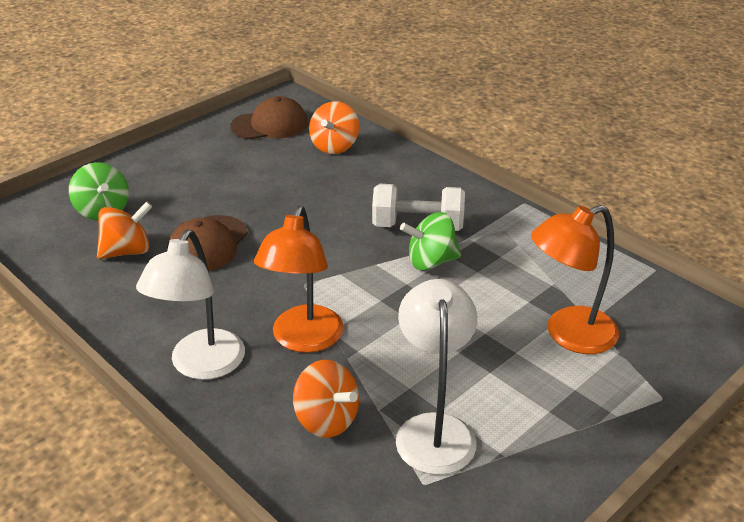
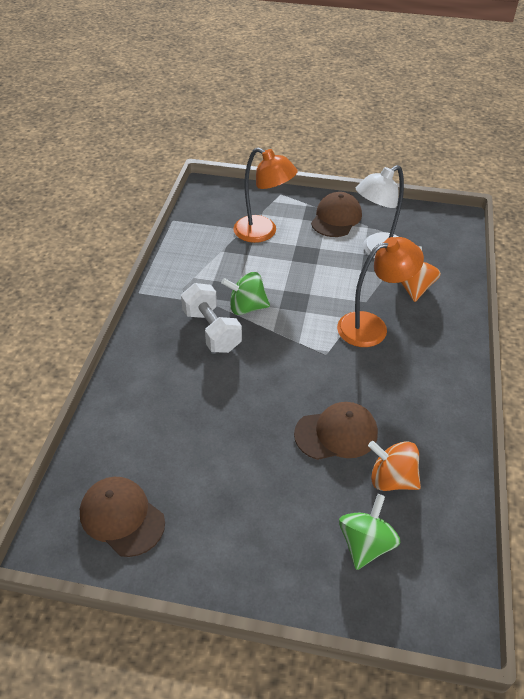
camera: 125 degrees left, 10 degrees up
(201, 366) = (438, 357): white lamp -> none
(334, 146) = (130, 439): orange spinning top -> none
(431, 261) = (246, 307): green spinning top -> green spinning top turned 135 degrees clockwise
(551, 429) = (336, 218): none -> brown cap

